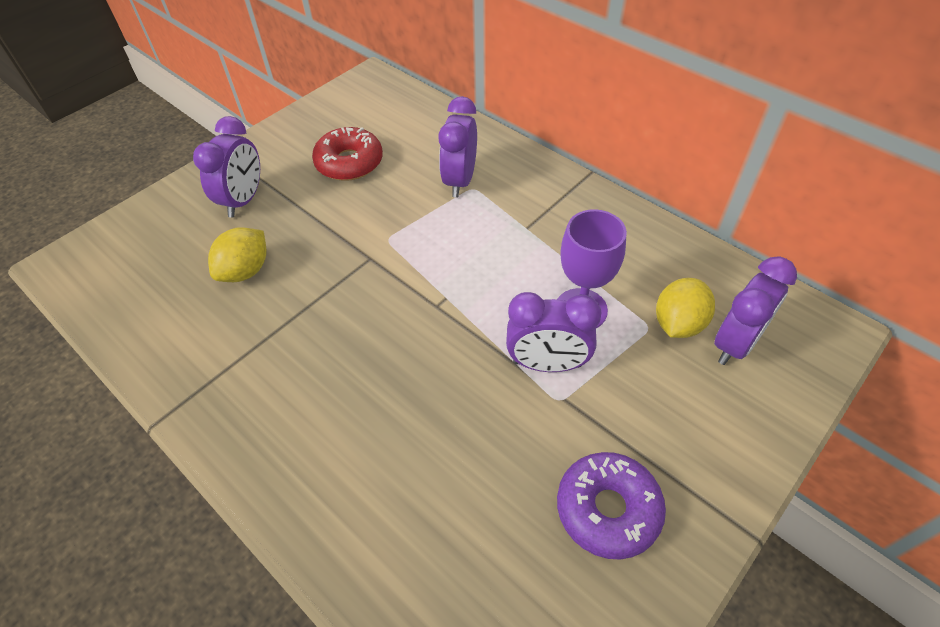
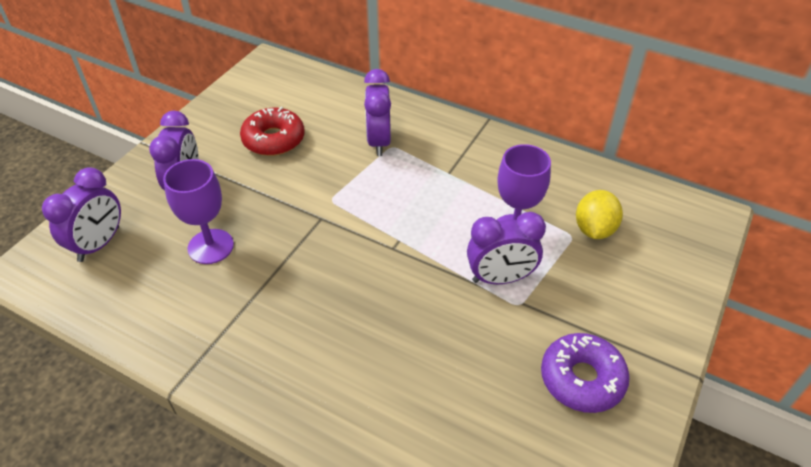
camera: 15 degrees left, 5 degrees down
(245, 271) = (210, 246): yellow lemon -> purple goblet
(735, 343) = (642, 237): purple clock -> purple clock (99, 244)

